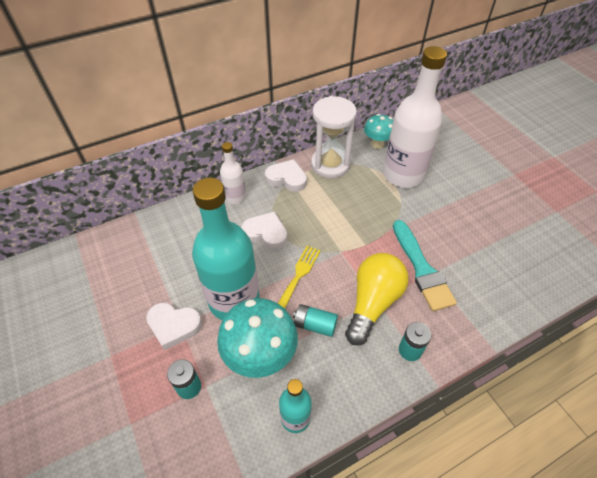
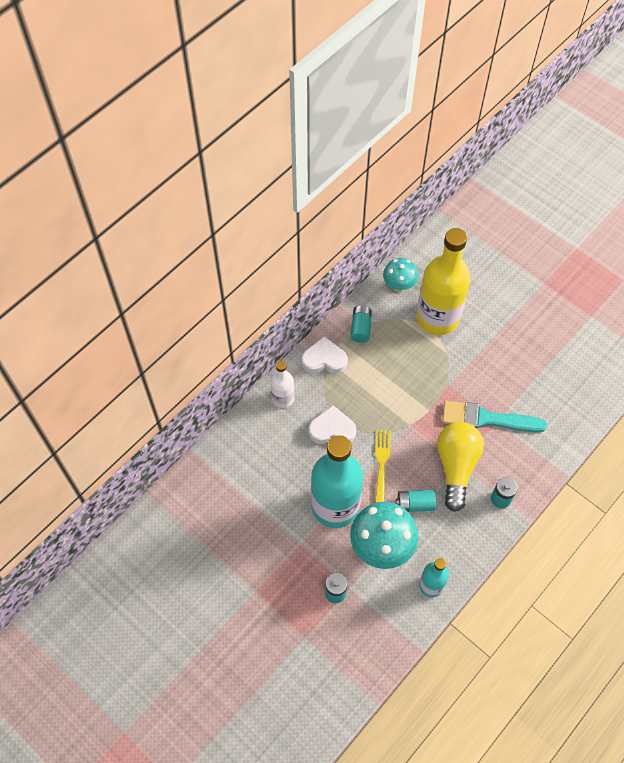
camera: 20 degrees left, 10 degrees up
(174, 326) = (295, 547): white heart -> none
(330, 165) = (361, 328): white hourglass -> turquoise battery
(403, 175) = (437, 318): white bottle -> yellow bottle
(421, 269) = (487, 419): turquoise brush -> turquoise brush turned 135 degrees clockwise

